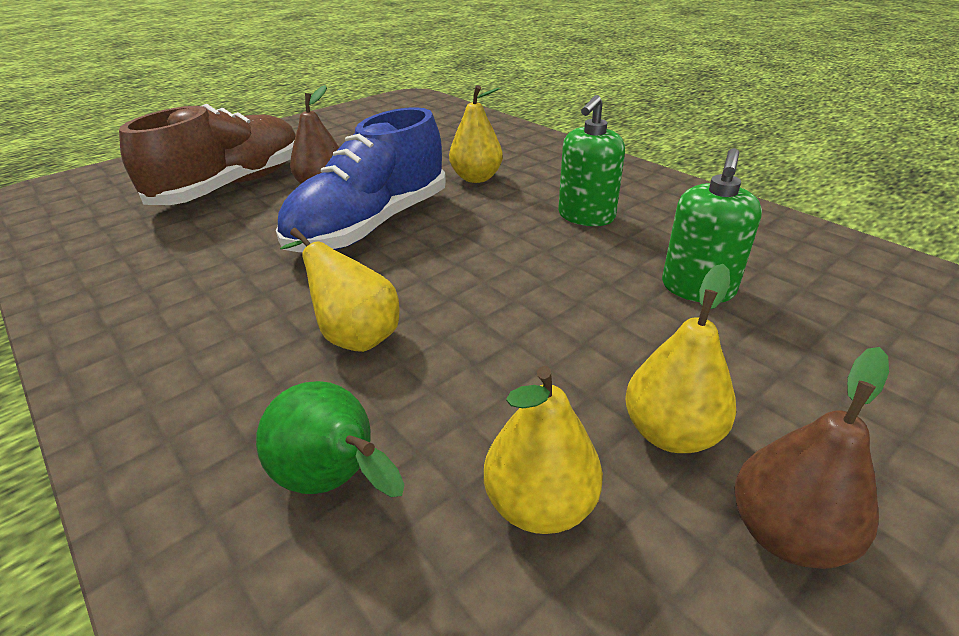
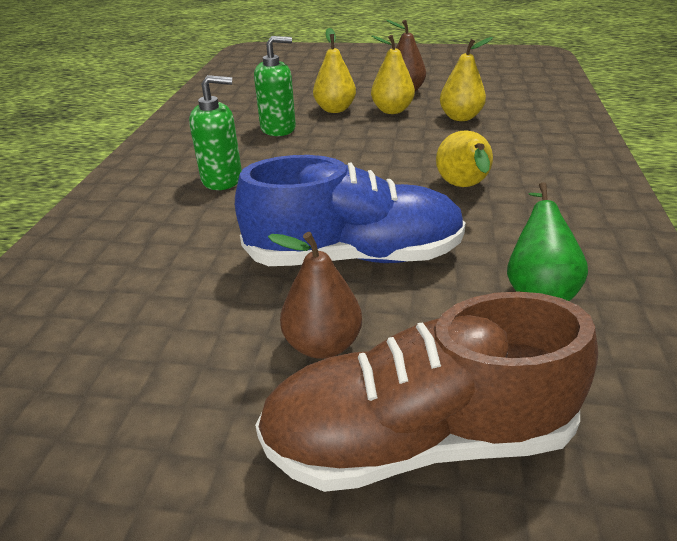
camera: 130 degrees left, 0 degrees up
(336, 480) = (524, 147): green pear -> green pear (537, 289)
(476, 178) = (192, 255): yellow pear -> yellow pear (335, 109)

